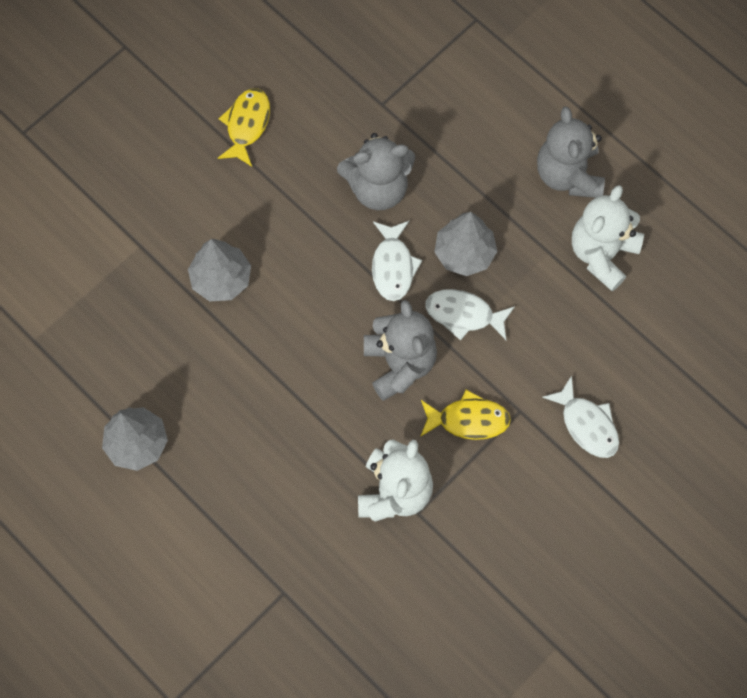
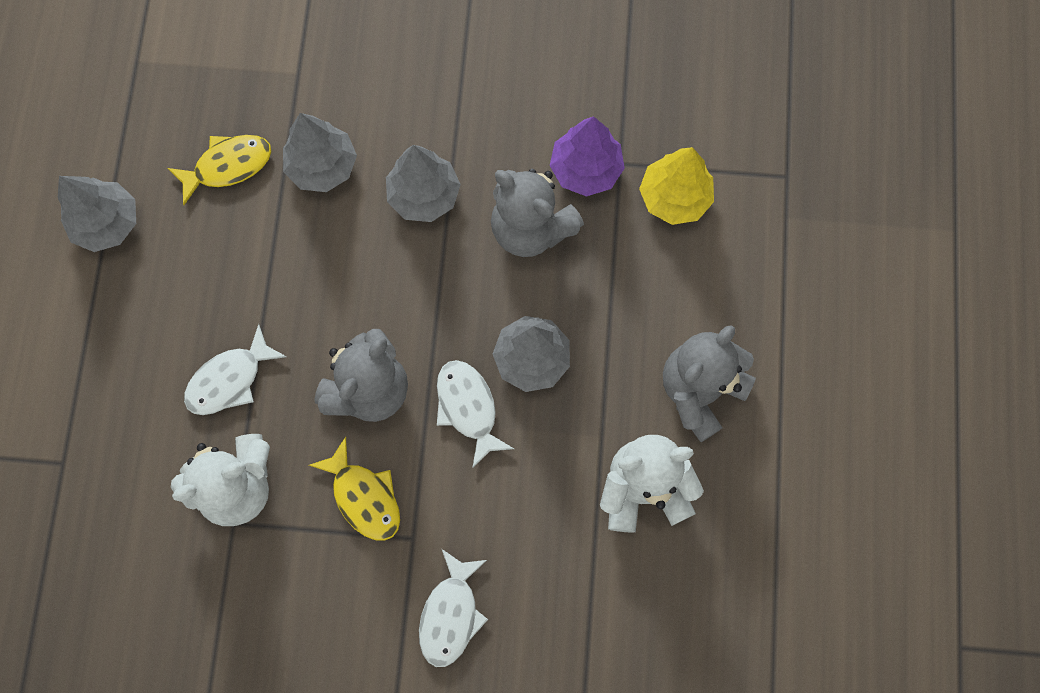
camera: 50 degrees right, 5 degrees up
(246, 125) = (493, 66): yellow fish -> yellow fish (228, 166)
(298, 233) = (424, 195): none -> grey tree
(368, 126) = (586, 169): none -> purple tree
(393, 266) = (463, 304): white fish -> white fish (230, 379)
(432, 91) = (674, 197): none -> yellow tree

